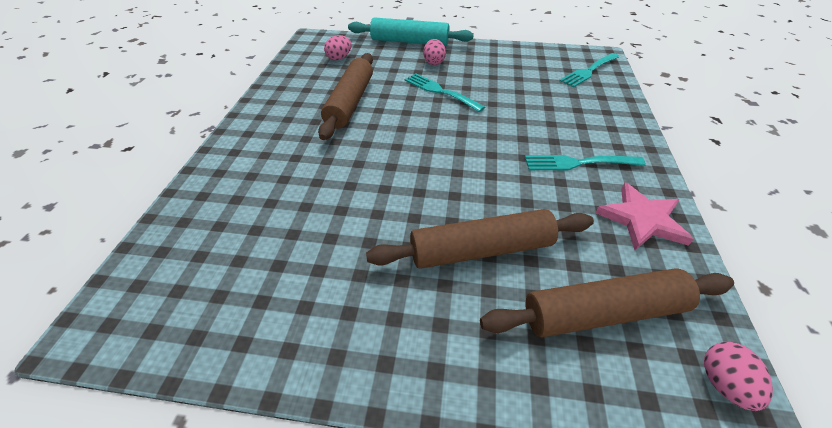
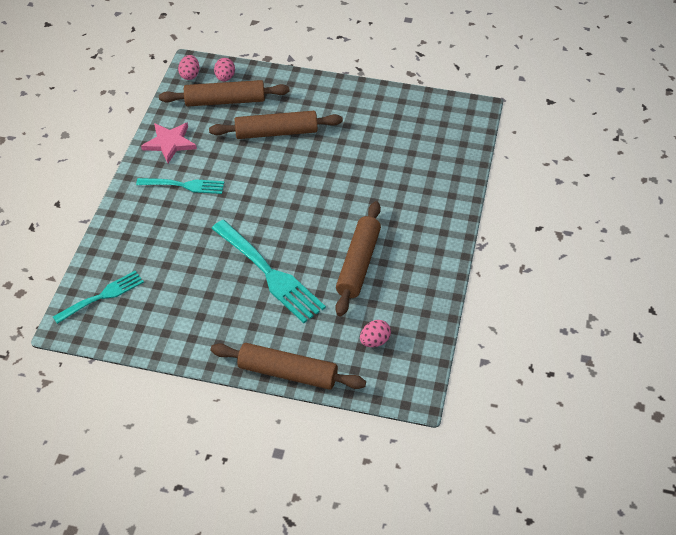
camera: 175 degrees left, 5 degrees up
(409, 42) = (287, 373): turquoise rolling pin -> brown rolling pin
(434, 62) = (266, 324): pink egg -> pink egg (225, 78)
(440, 91) = (270, 274): turquoise fork -> turquoise fork, size x1.65

